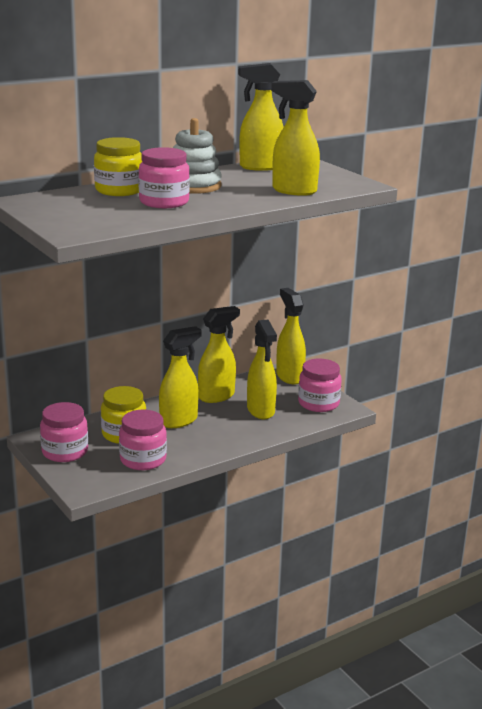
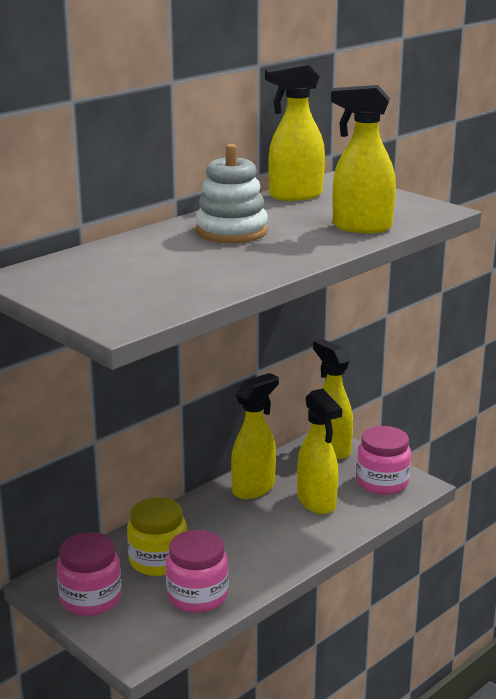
camera: 10 degrees left, 0 degrees up
(119, 190) = (139, 247): yellow jar -> none
(164, 202) = (210, 260): pink jar -> none
(179, 421) = (221, 530): yellow spray bottle -> none

